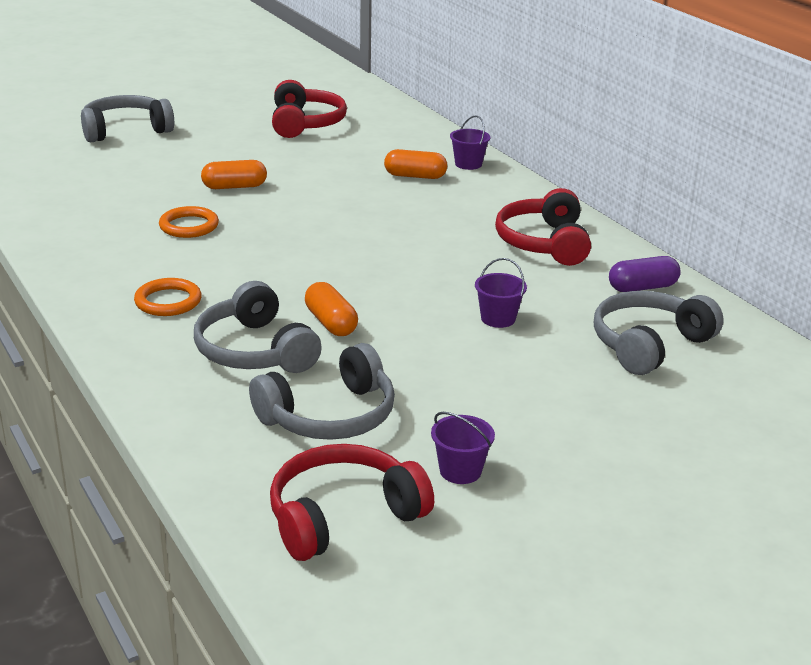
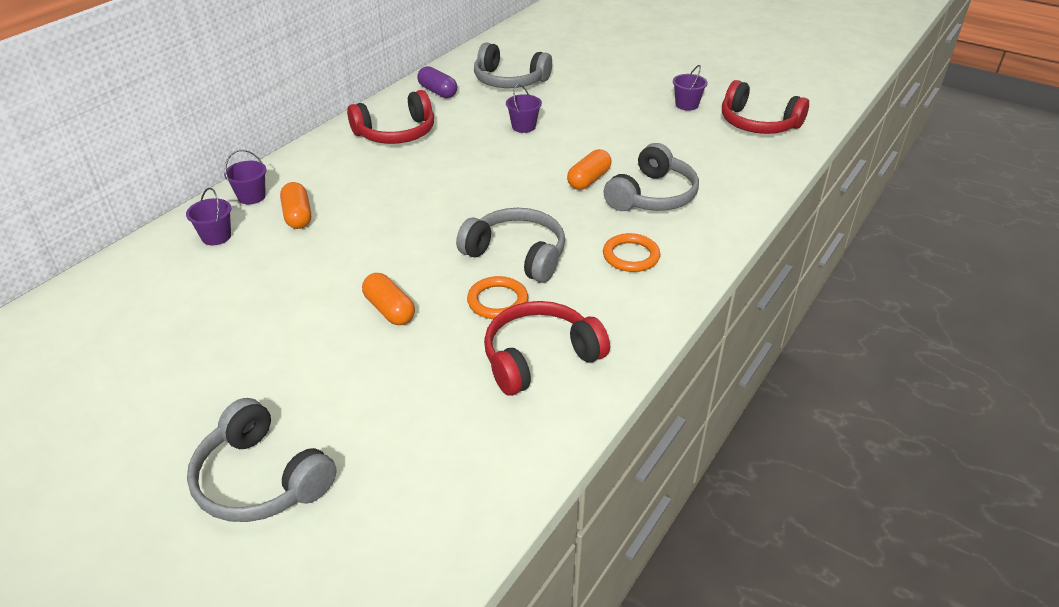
camera: 115 degrees left, 10 degrees up
(305, 123) = (172, 329): red headphones -> red headphones (539, 357)
(329, 416) = (687, 150): grey headphones -> grey headphones (517, 255)
(414, 146) = (216, 236): none -> purple bucket

